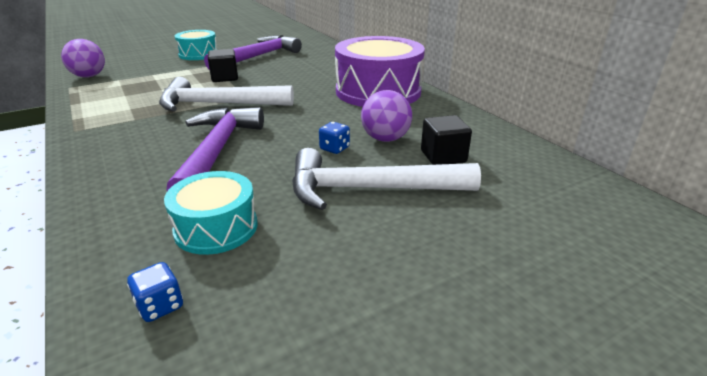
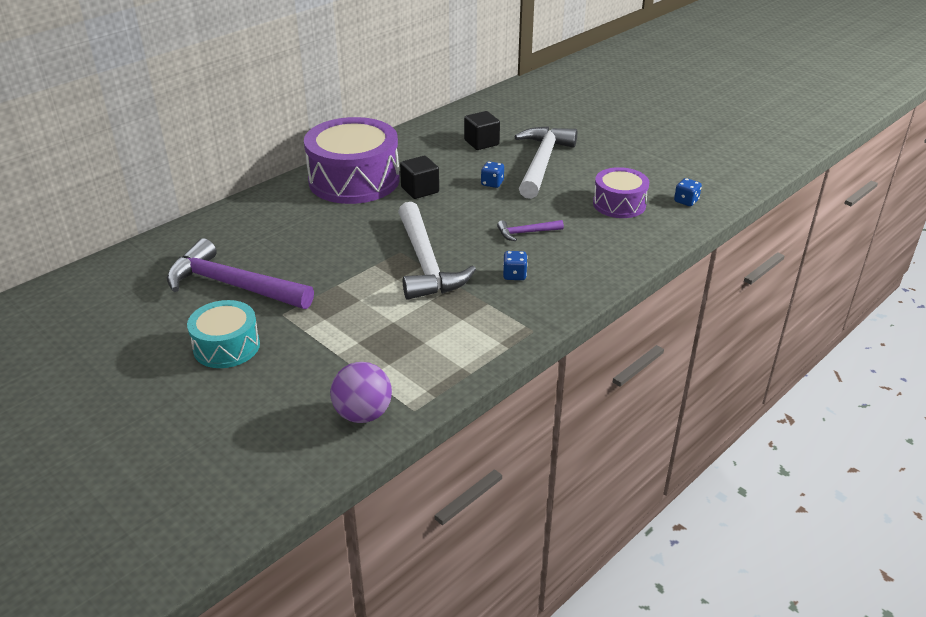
camera: 105 degrees left, 5 degrees up
(156, 134) = (514, 275): none -> blue dice
(216, 227) = (619, 204): turquoise drum -> purple drum
(217, 151) = (526, 233): purple hammer -> purple hammer, size x0.46
(225, 78) = (336, 286): black cube -> black cube (420, 190)
(370, 189) = (542, 163): white hammer -> white hammer turned 150 degrees counterclockwise
(385, 139) = (463, 165): purple ball -> none

